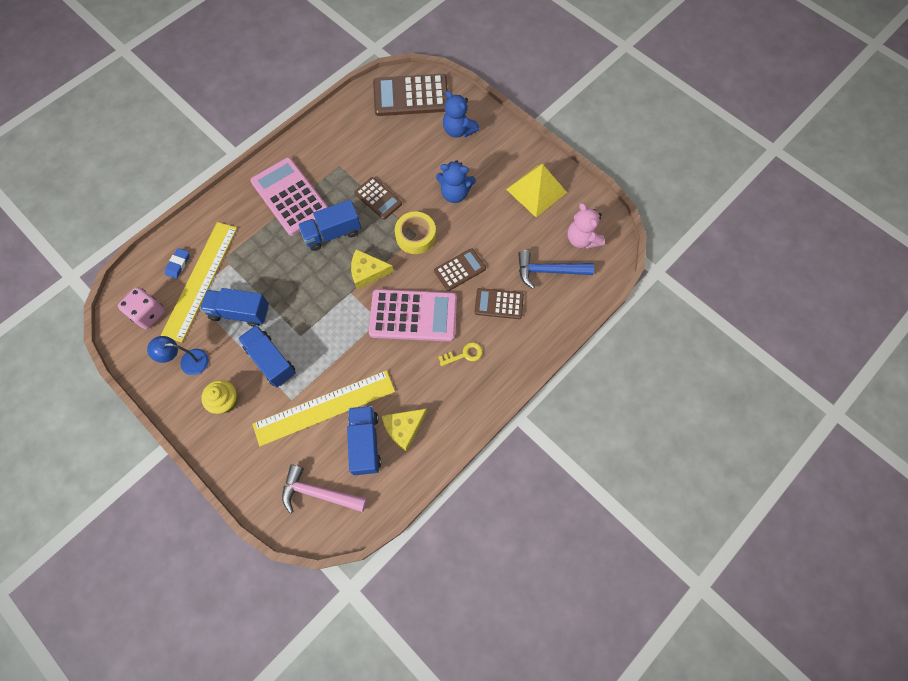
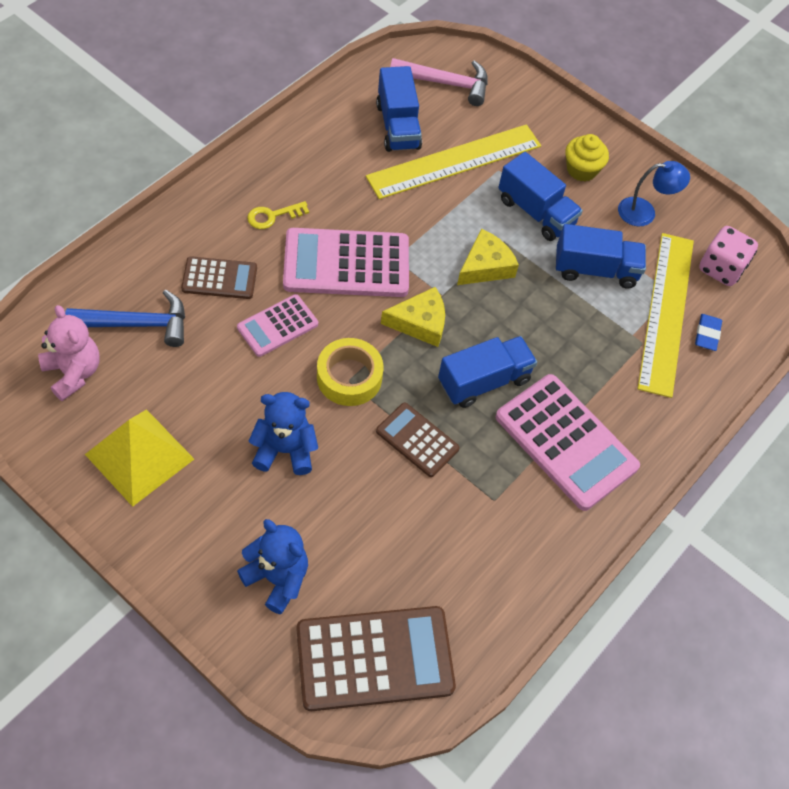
camera: 170 degrees right, 10 degrees down
(404, 428) = (351, 139): yellow cheese -> yellow cheese (485, 266)
(460, 270) = (277, 326): brown calculator -> pink calculator

